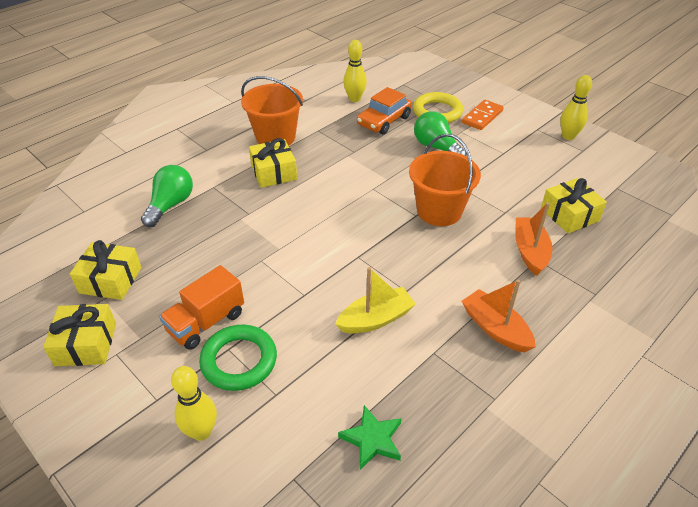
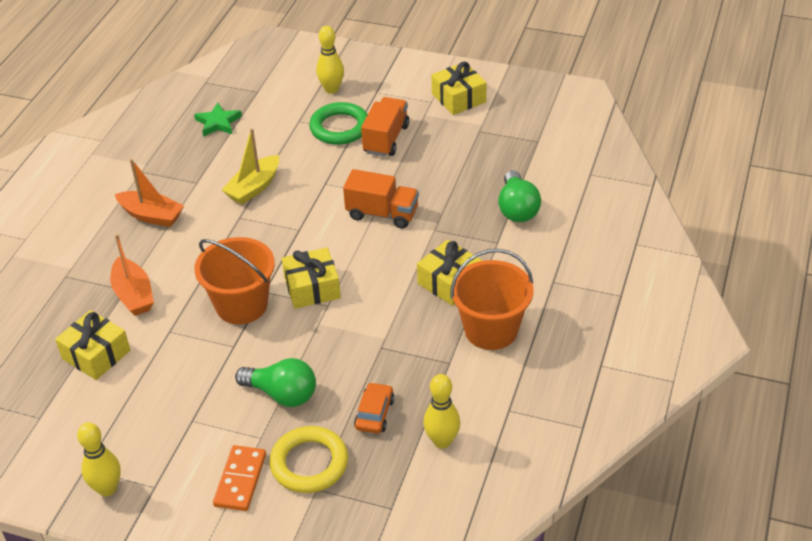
camera: 155 degrees right, 0 degrees up
(110, 280) = (492, 136): yellow gift -> yellow gift (312, 288)
(277, 242) = (382, 214): none -> orange truck
(384, 121) = (374, 414): orange car -> orange car, size x0.65

